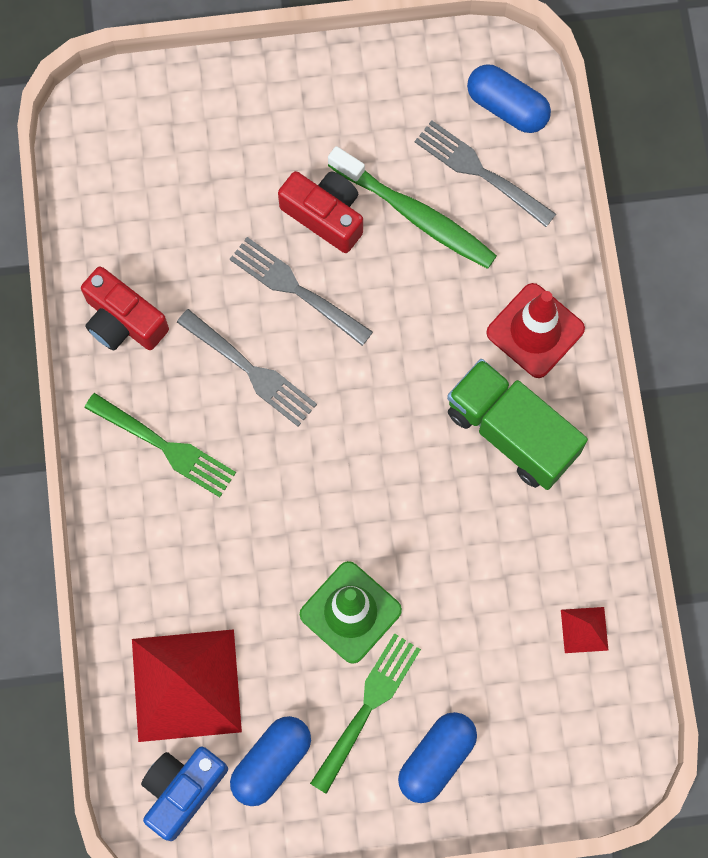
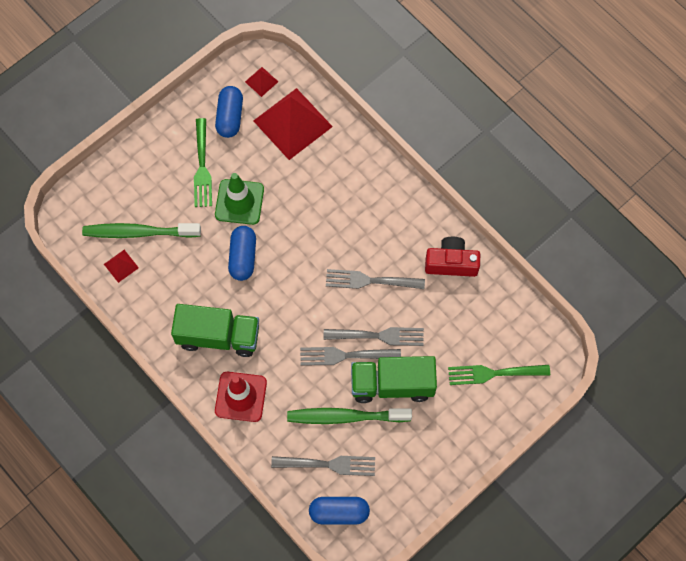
camera: 145 degrees right, 5 degrees down
(164, 446) = (384, 218): green fork -> green fork (494, 373)
(182, 790) = (261, 81): blue camera -> red pyramid
(325, 215) = (392, 384): red camera -> green truck
(357, 292) = (346, 355): none -> grey fork
(436, 759) = (155, 165): blue capsule -> blue capsule (243, 257)
(526, 664) = (139, 232): none -> green toothbrush

